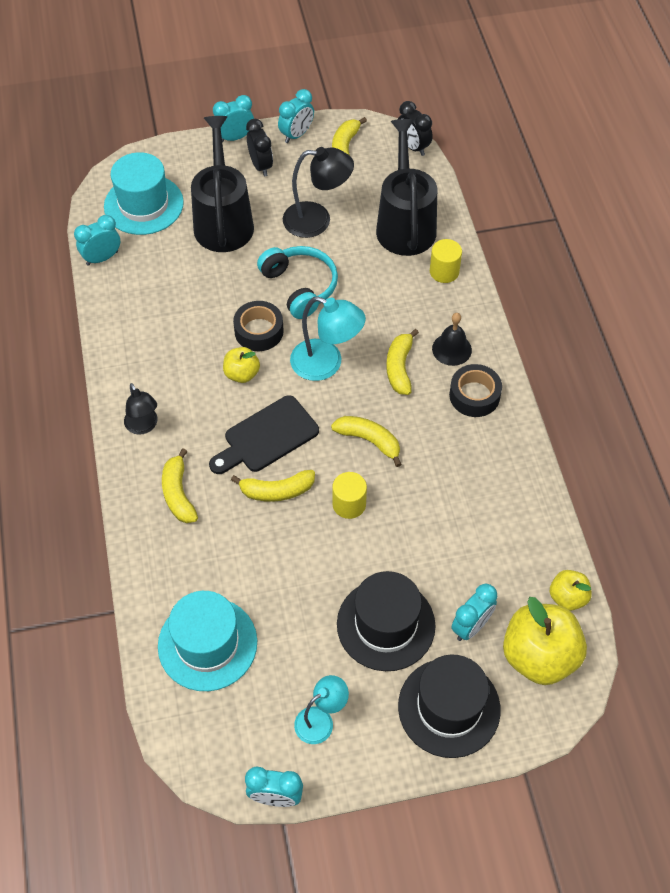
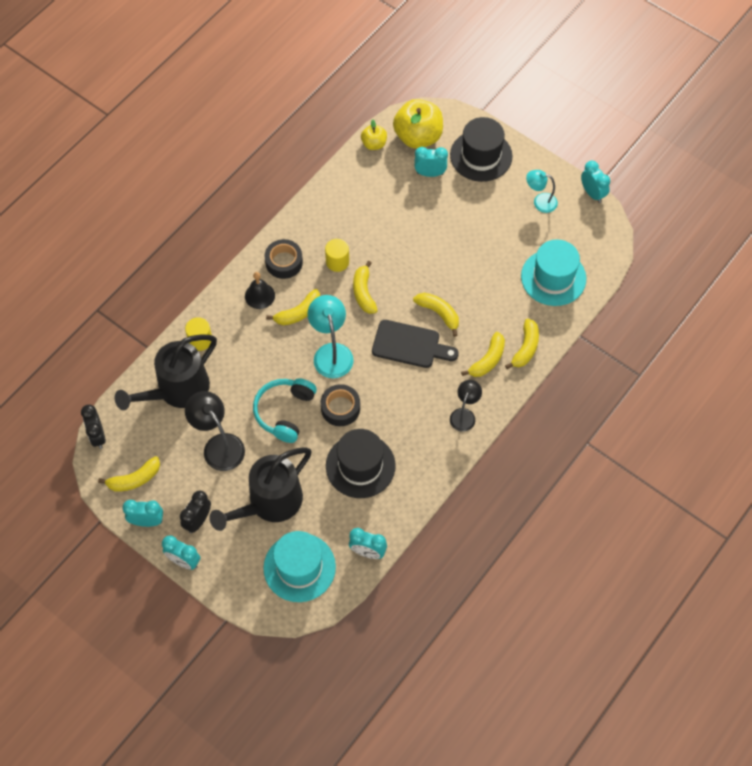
camera: 130 degrees left, 5 degrees up
(154, 541) = (525, 348): none -> yellow banana
(242, 374) = (380, 392): yellow apple -> none
(349, 504) = (413, 273): yellow cylinder -> yellow cylinder (337, 262)
(386, 624) = (465, 209): black hat -> black hat (360, 466)
(413, 147) = (97, 436): black clock -> black clock turned 150 degrees clockwise

